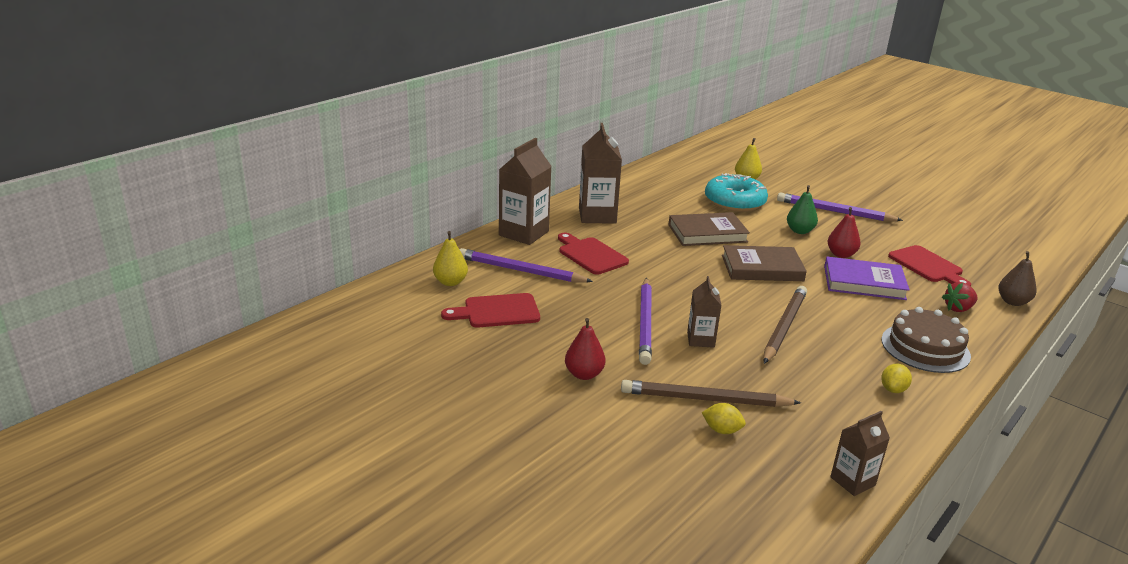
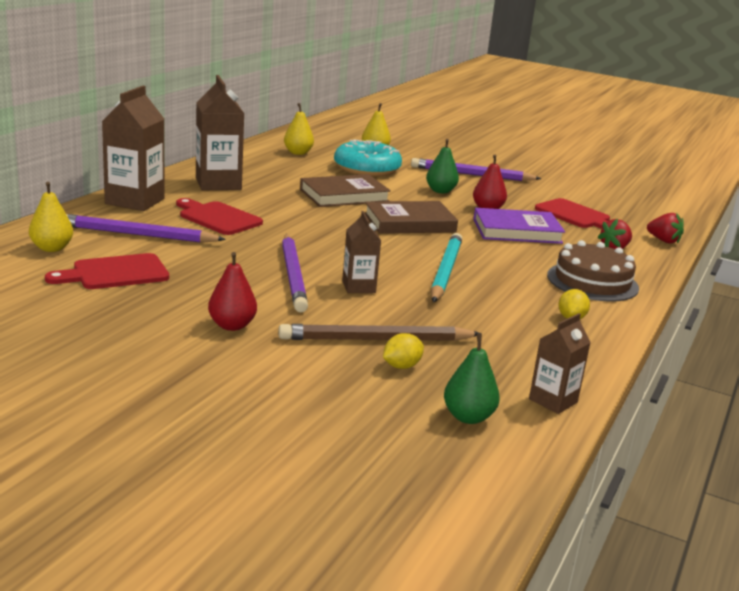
camera: 15 degrees left, 5 degrees down
(674, 181) = (298, 153): none -> yellow pear
(722, 430) = (401, 366): yellow lemon -> yellow lemon turned 45 degrees counterclockwise
(770, 490) = (468, 417): none -> green pear
(784, 327) = (445, 271): brown pencil -> turquoise pencil
(1012, 302) = (663, 240): brown pear -> red strawberry

